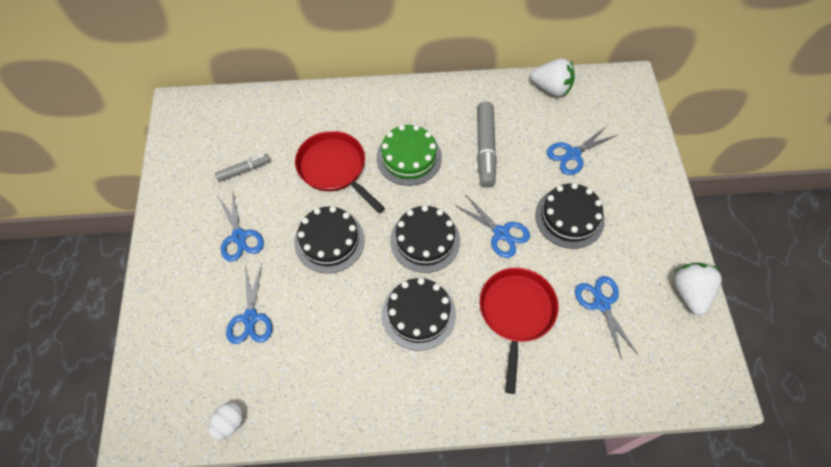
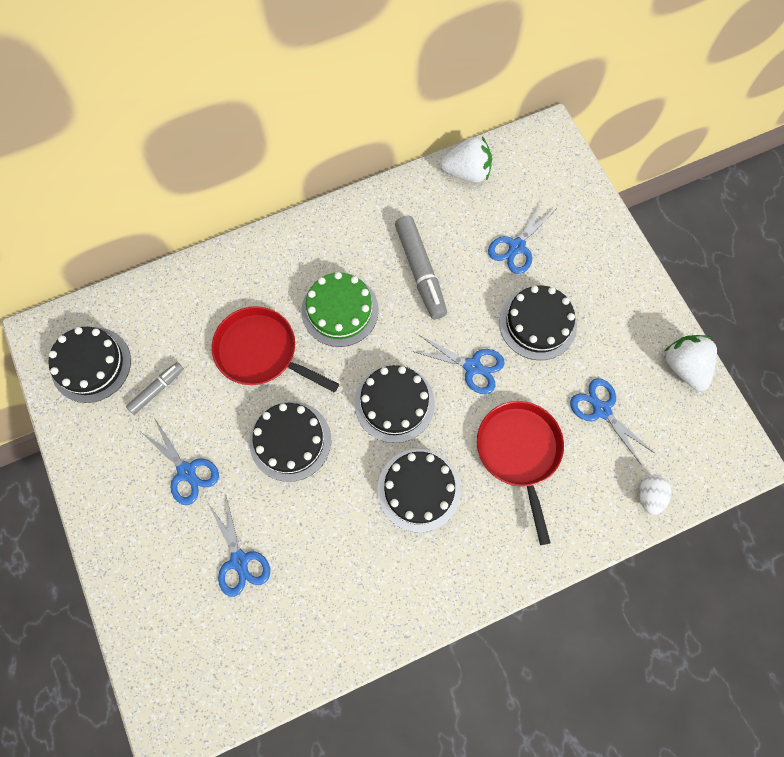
camera: 20 degrees left, 10 degrees up
(203, 137) = (91, 364): none -> black cake
(230, 423) = (266, 683): white egg -> white egg (649, 496)

